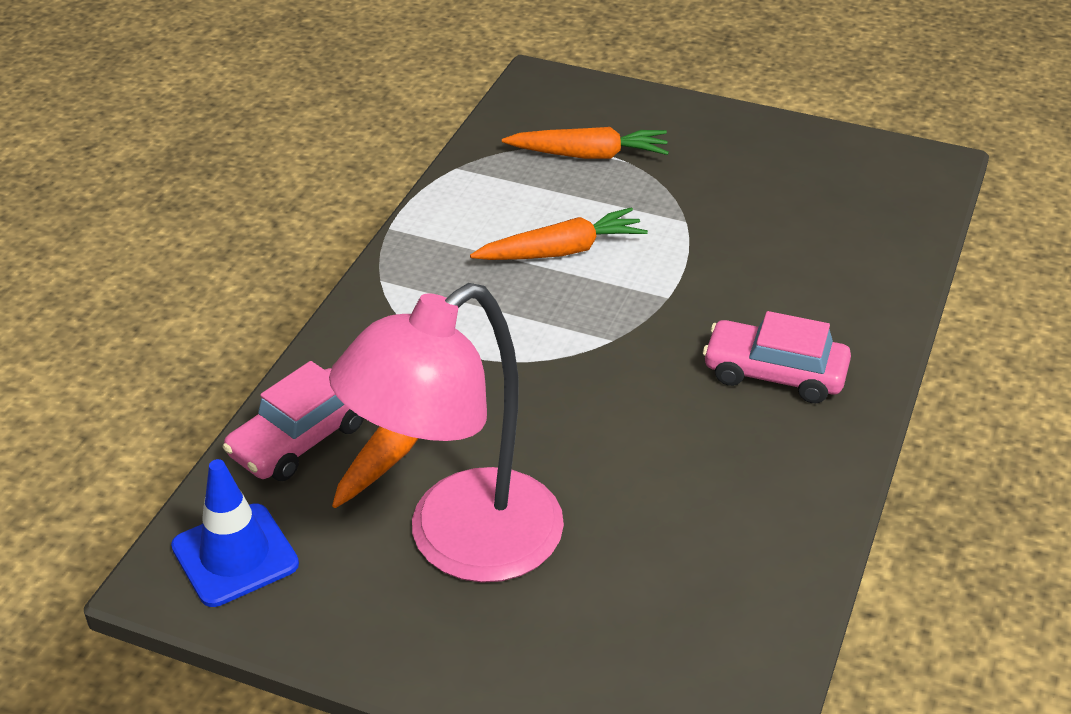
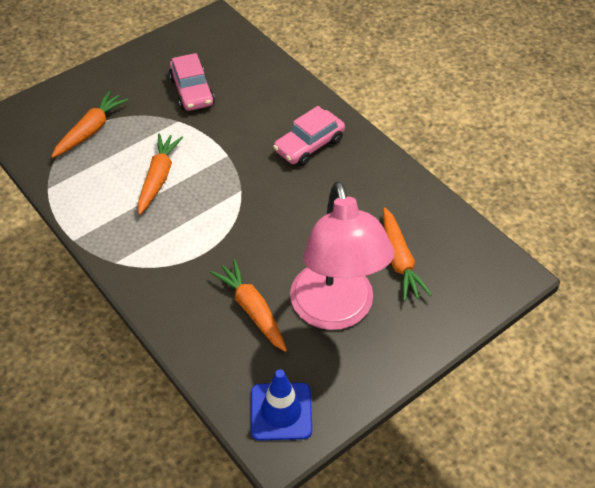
camera: 60 degrees left, 10 degrees up
(299, 439) = (215, 350): pink car -> pink car (192, 91)
(625, 582) = (399, 260): none -> orange carrot

